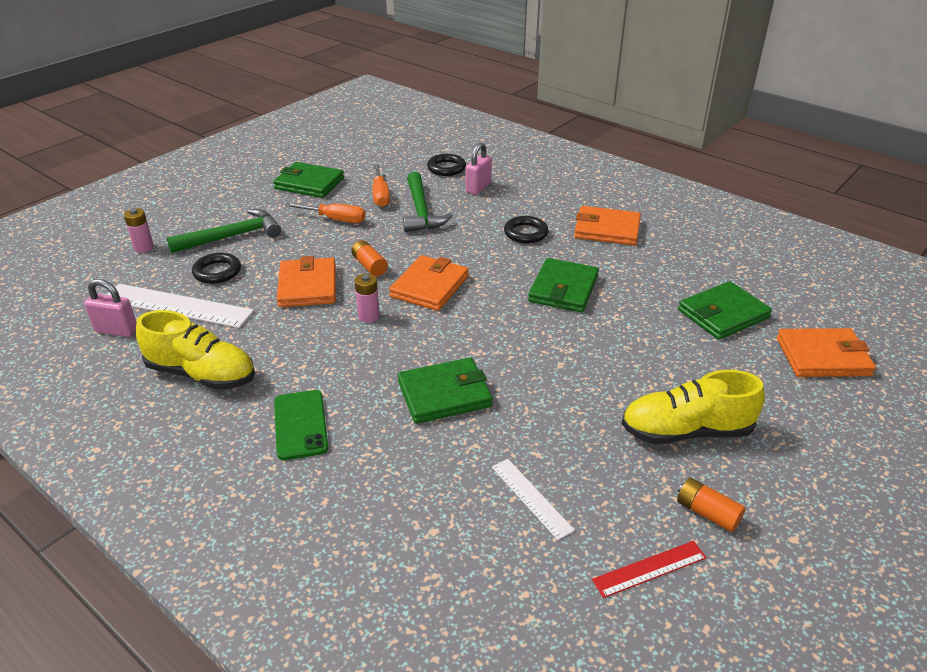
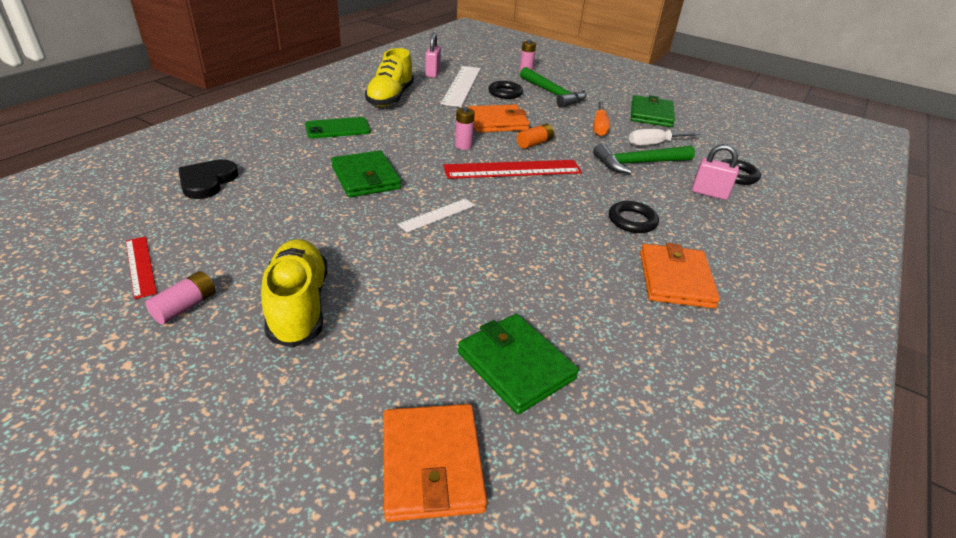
camera: 80 degrees right, 0 degrees up
(380, 195) = (654, 144): orange screwdriver -> white screwdriver
(429, 286) = (512, 169): orange wallet -> red ruler
(451, 545) = (207, 181): none -> black heart
(531, 498) = (239, 213): white ruler -> white ruler (437, 215)
(563, 289) = (532, 241): green wallet -> none
(707, 513) = (185, 306): orange battery -> pink battery

